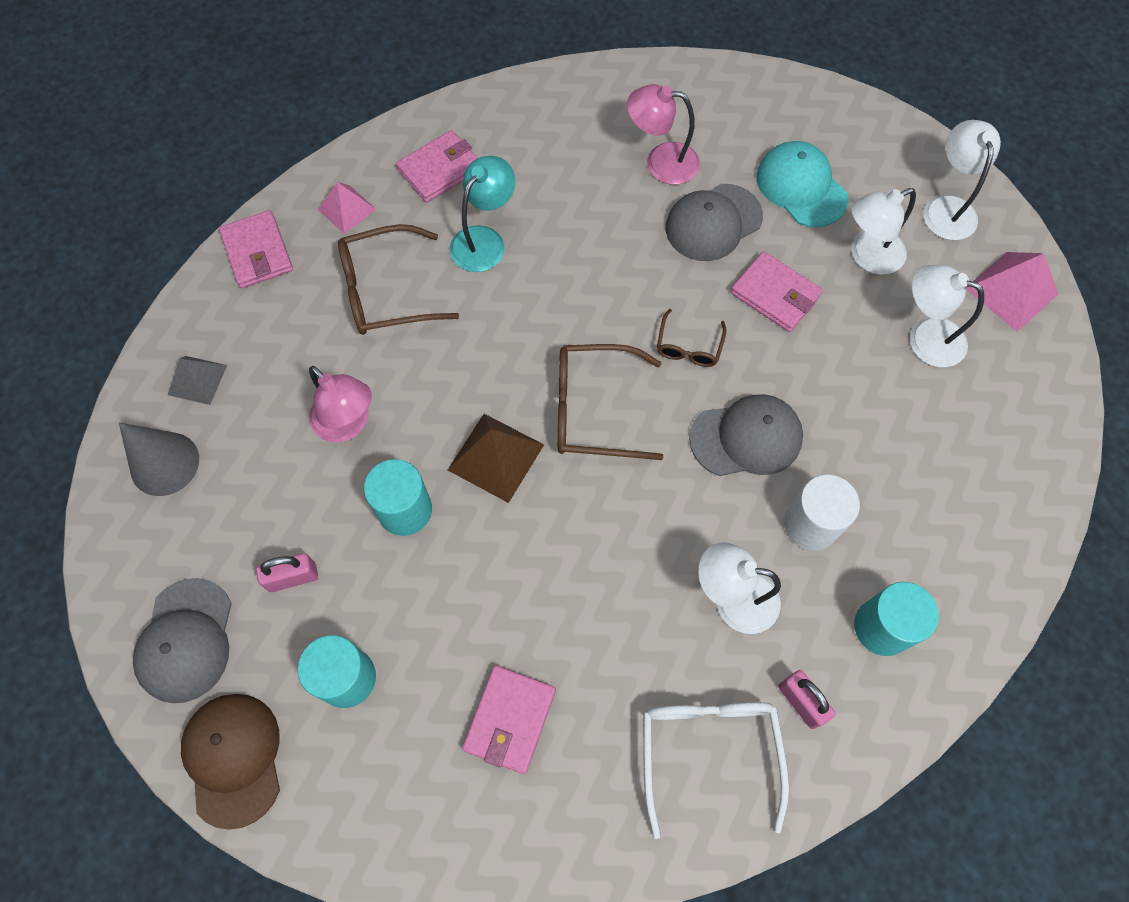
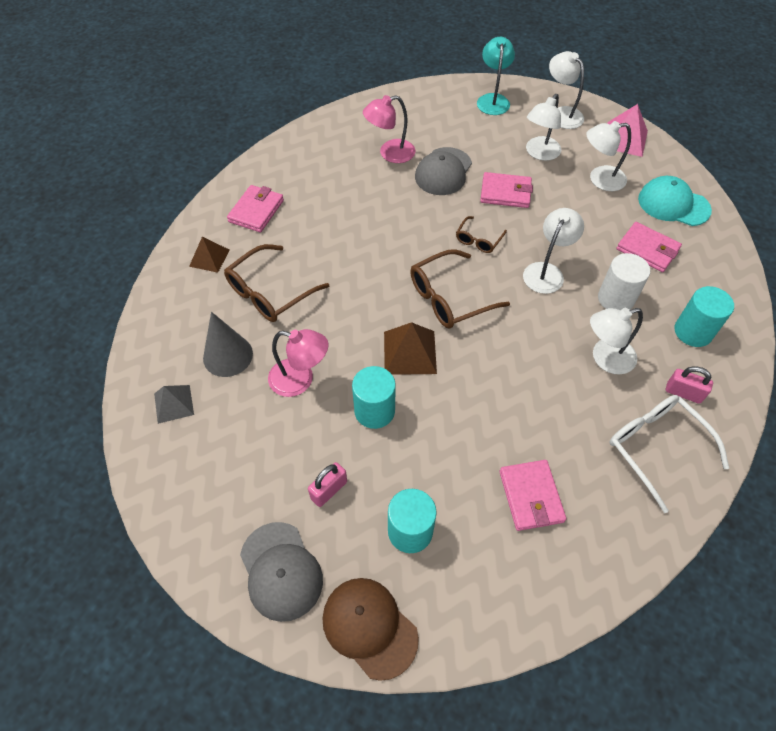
camera: 30 degrees left, 10 degrees down
(164, 463) = (185, 467): grey cone -> grey cone (228, 355)
(258, 252) = (164, 308): pink wallet -> pink wallet (647, 249)
(346, 209) = (209, 258): pink pyramid -> brown pyramid
(484, 240) = (313, 237): turquoise lamp -> turquoise lamp (493, 100)
(689, 347) = (478, 240): brown glasses -> brown glasses turned 45 degrees clockwise
(746, 438) = (546, 271): grey cap -> white lamp
(801, 187) = (478, 134): turquoise cap -> turquoise cap (673, 204)

